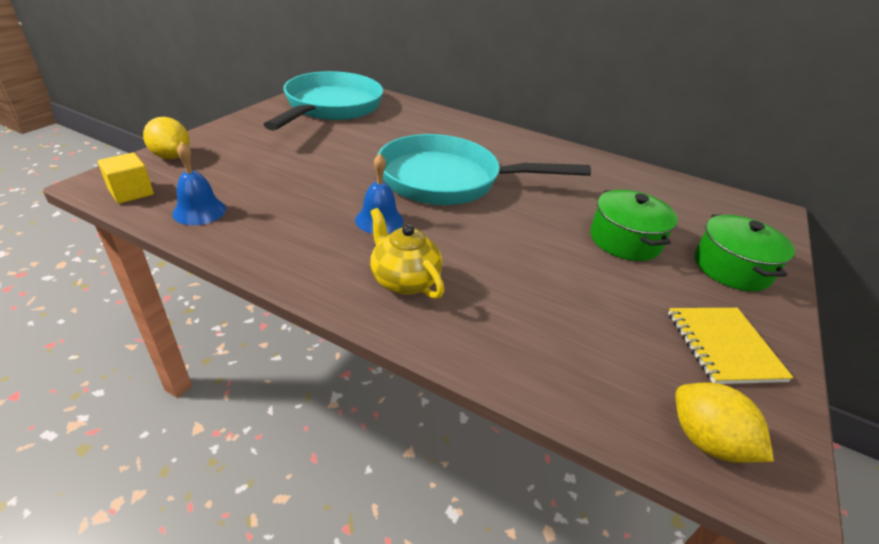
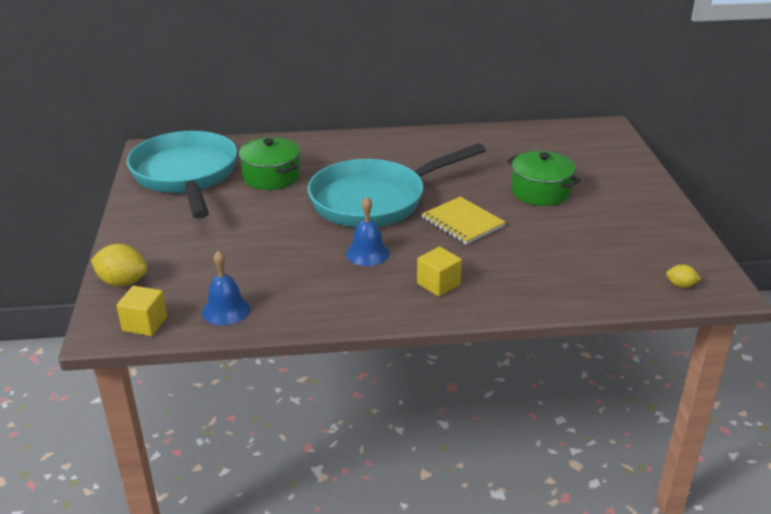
camera: 30 degrees left, 5 degrees down
(404, 280) = (438, 284): yellow teapot -> yellow cube
(706, 441) = (680, 285): yellow lemon -> yellow lemon, size x0.54
(723, 346) = (650, 233): yellow notebook -> yellow notebook (462, 222)
(731, 268) = (616, 182): green pot -> green pot (271, 177)

